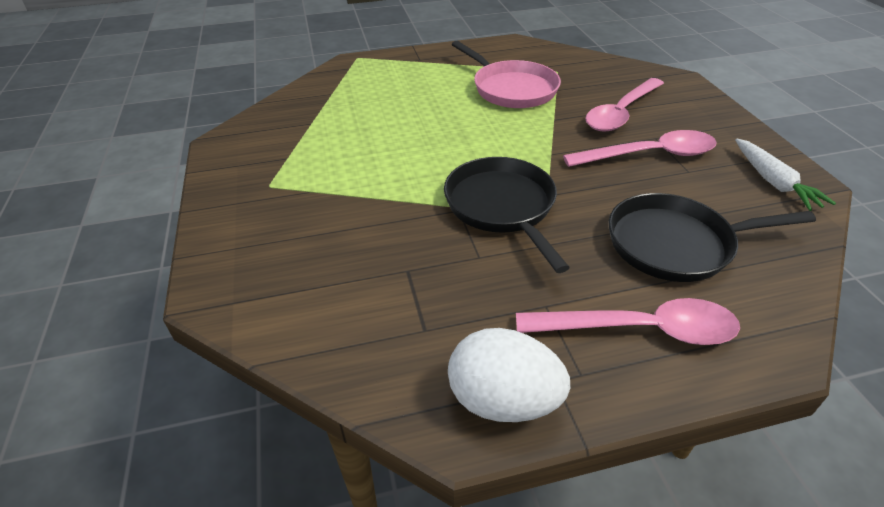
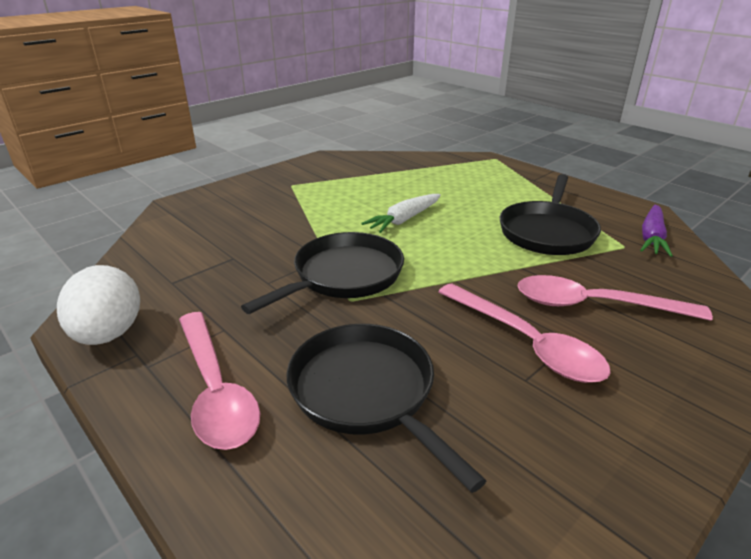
camera: 60 degrees right, 10 degrees down
(511, 89) = (547, 232): pink pan -> black pan
(553, 57) = (652, 237): none -> purple carrot
(773, 182) = (586, 466): white carrot -> white carrot (404, 219)

